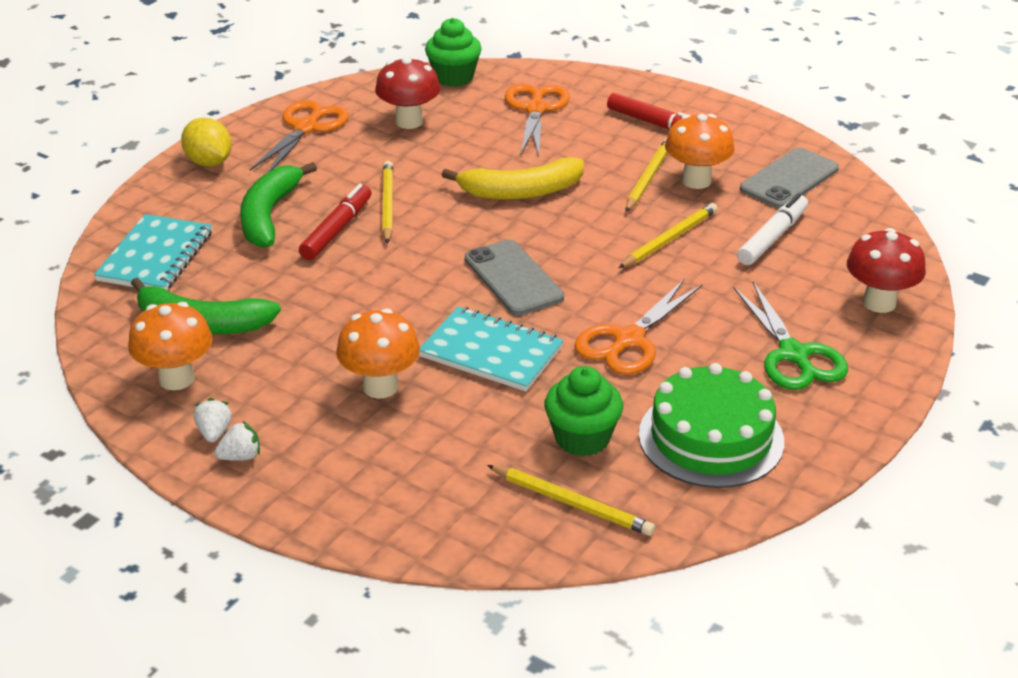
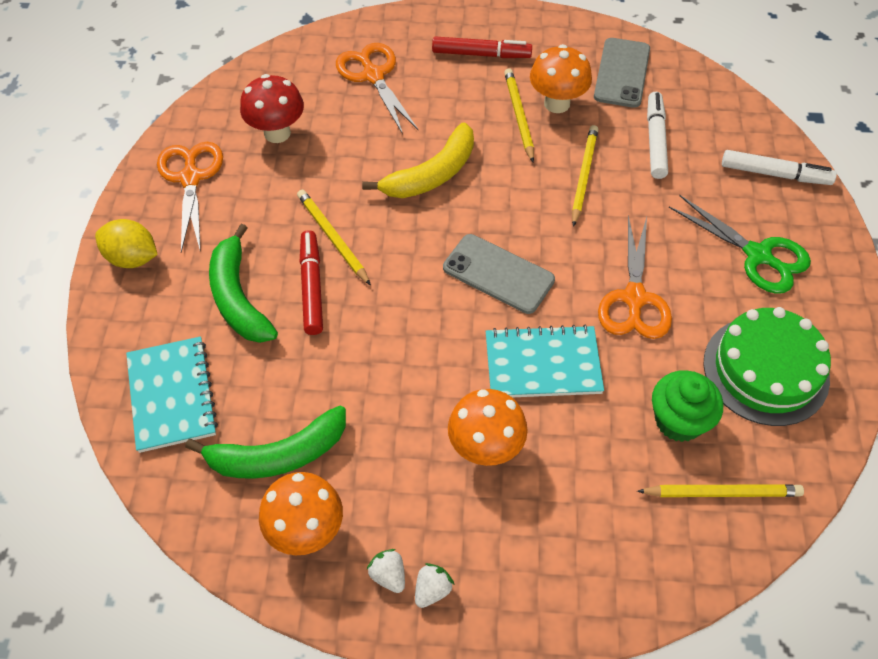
camera: 30 degrees left, 20 degrees up
(454, 77) = (276, 65): green cupcake -> none
(879, 303) = (775, 174): red mushroom -> white marker

